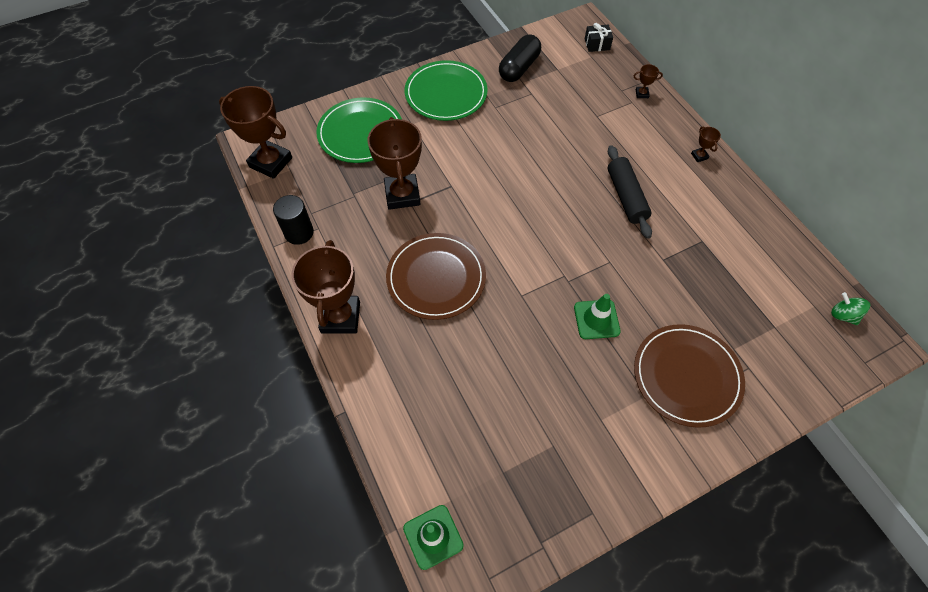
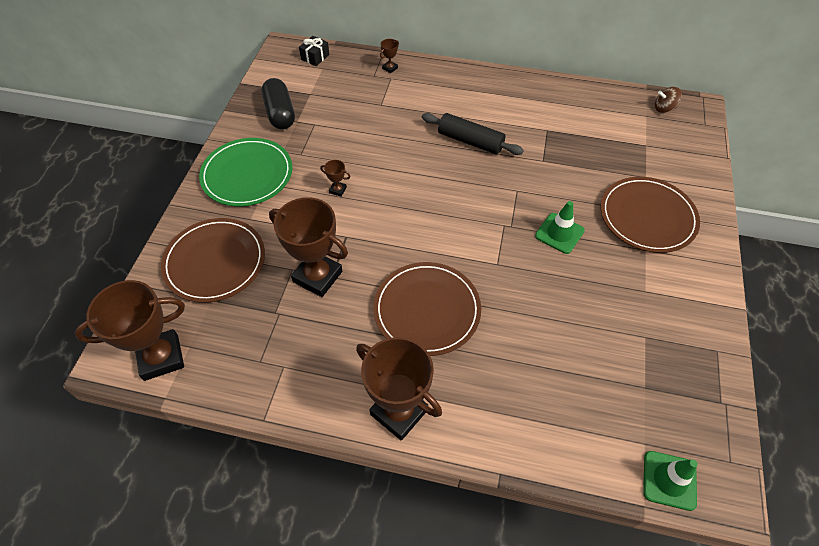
camera: 50 degrees left, 5 degrees down
(299, 232) = (271, 386): black cylinder -> none
(360, 133) = (215, 262): green plate -> brown plate
(699, 156) = (476, 80): brown trophy -> brown trophy (338, 190)
(843, 315) = (664, 108): green spinning top -> brown spinning top

